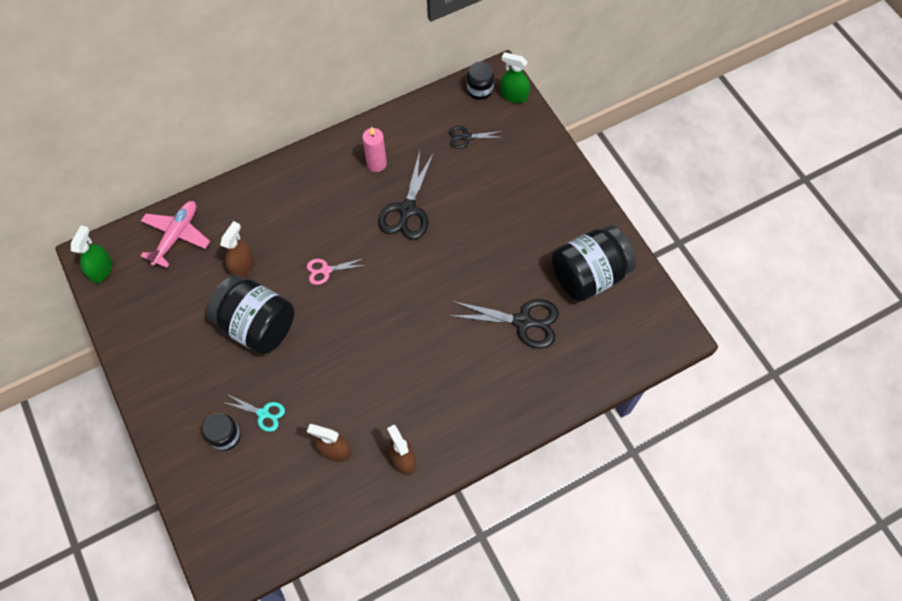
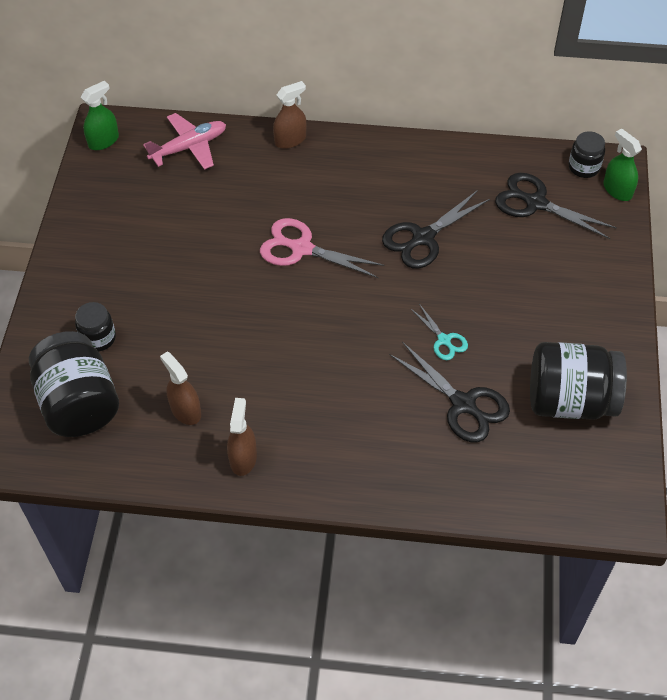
camera: 35 degrees right, 10 degrees down
(242, 265) = (228, 203): brown spray bottle -> brown spray bottle (290, 140)
(257, 325) = (201, 261): black jar -> black jar (79, 403)
(263, 413) = (147, 339): turquoise scissors -> turquoise scissors (444, 340)
(326, 270) = (301, 249): pink scissors -> pink scissors, size x1.80
(376, 164) = (424, 181): pink candle -> none
(466, 137) = (535, 203): black scissors -> black scissors, size x1.80

